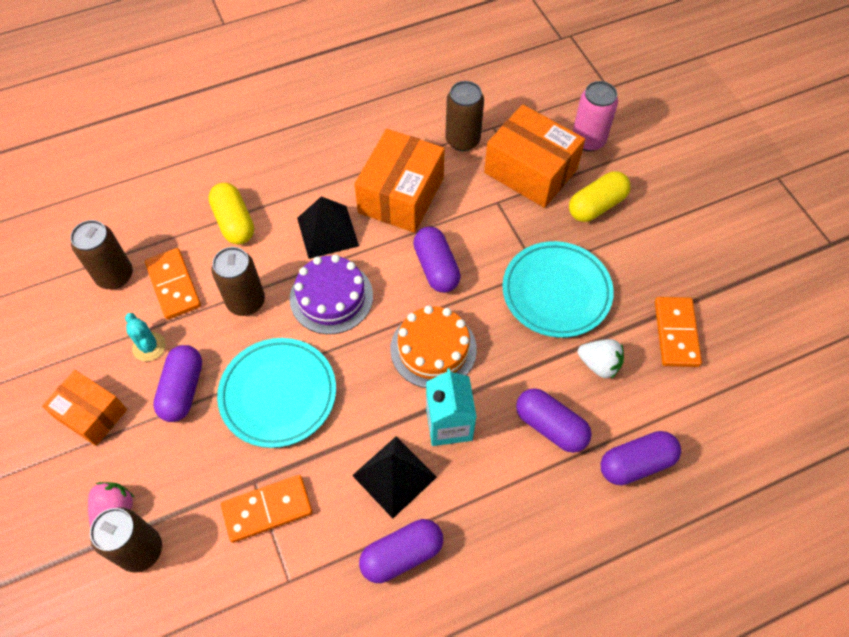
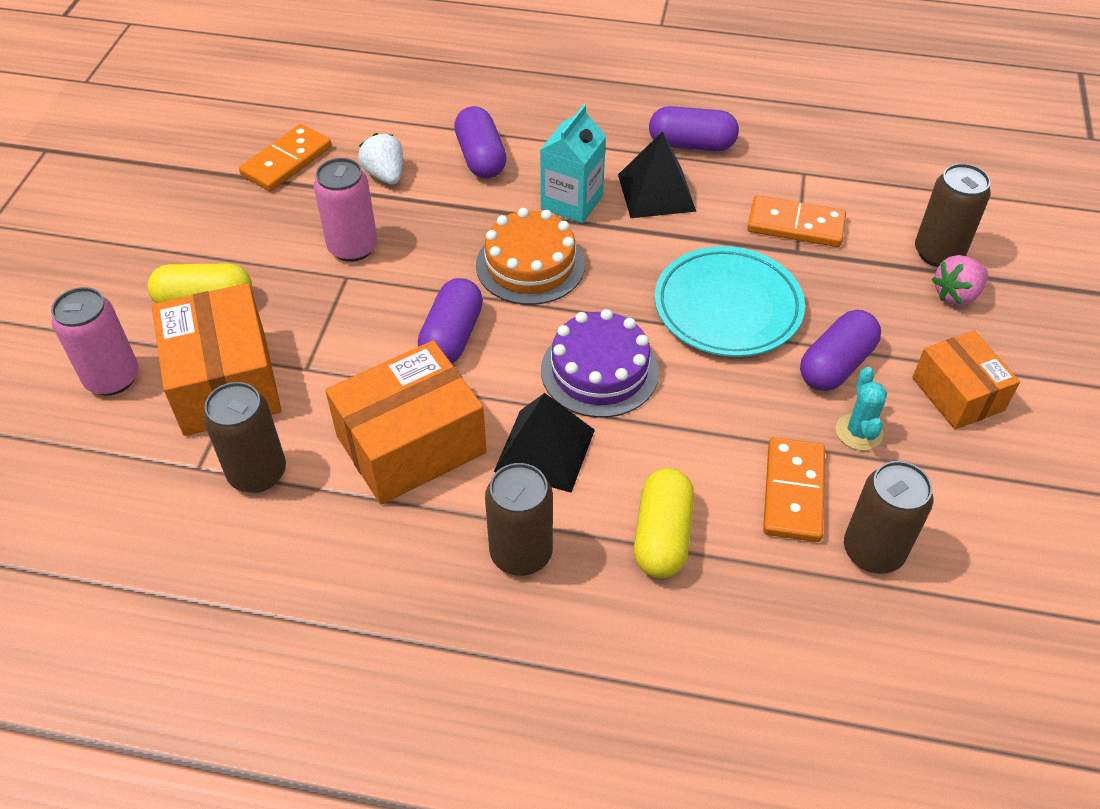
camera: 145 degrees left, 10 degrees down
(246, 301) = (707, 420): brown can -> brown can (521, 553)
(556, 292) = (353, 247): turquoise plate -> pink can
(636, 463) = (437, 105): purple capsule -> none

